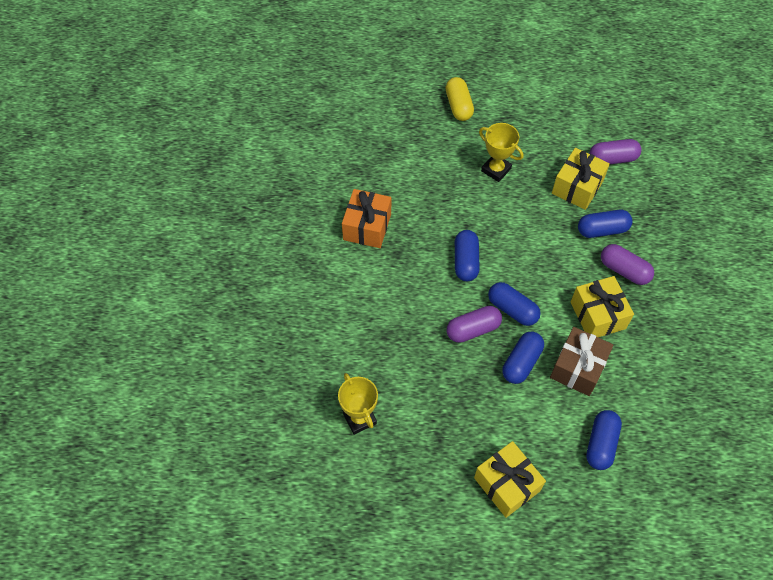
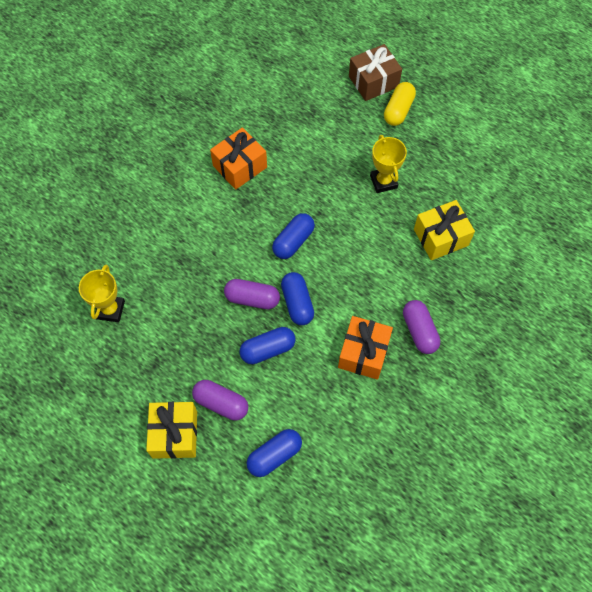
camera: 35 degrees right, 5 degrees up
(578, 368) = (309, 384): brown gift -> brown gift (373, 81)
(598, 315) = (363, 353): yellow gift -> orange gift
(602, 230) = (430, 286): blue capsule -> none
(612, 159) = (494, 232): purple capsule -> purple capsule (221, 403)

